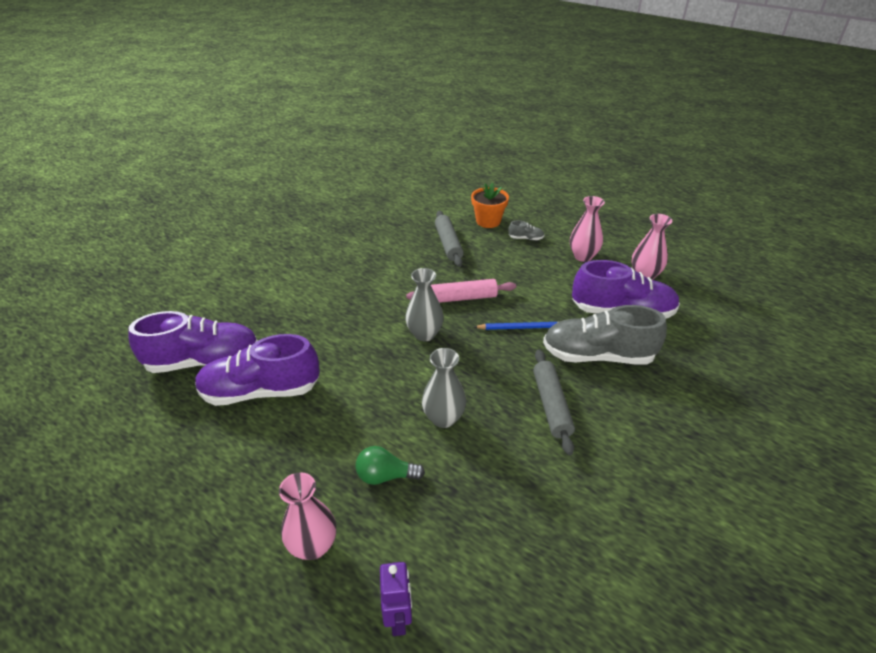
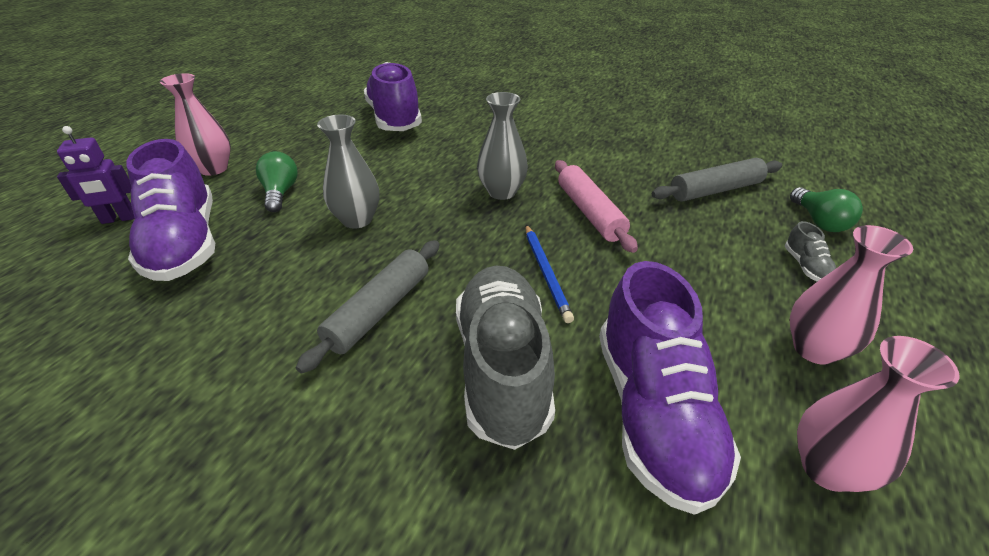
camera: 80 degrees right, 0 degrees up
(203, 361) = (429, 91): purple shoe -> purple shoe (185, 243)
(488, 221) = (819, 221): orange flower pot -> green light bulb
(551, 405) = (379, 310): grey rolling pin -> grey rolling pin turned 45 degrees counterclockwise

